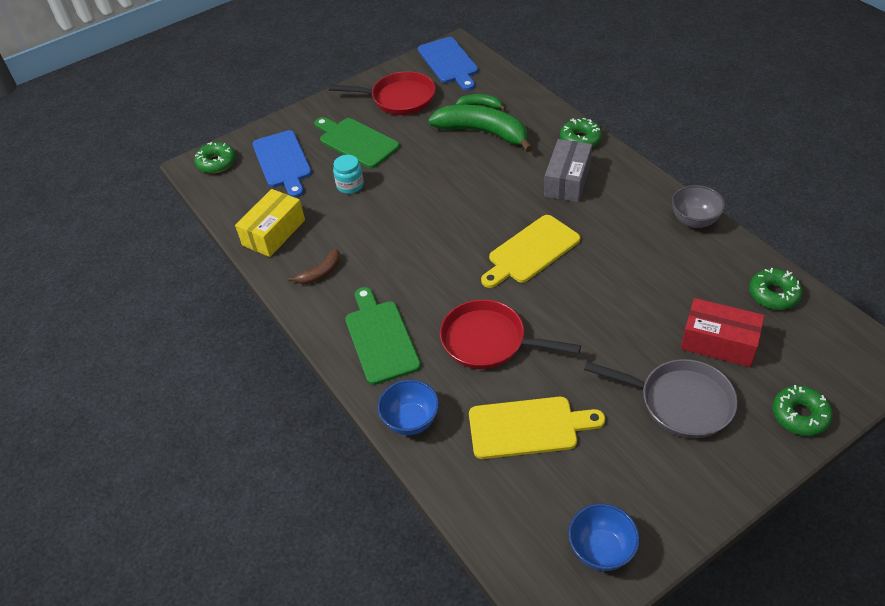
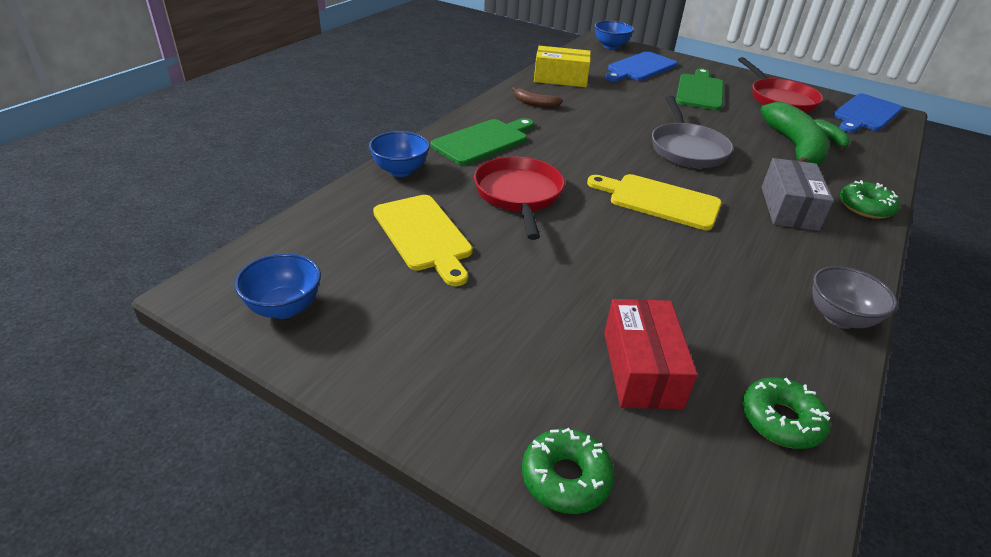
camera: 60 degrees right, 10 degrees down
(216, 163) = (610, 46): green donut -> blue bowl
(350, 185) = (645, 97): turquoise jar -> none
(567, 181) = (789, 208): grey box -> grey box turned 75 degrees counterclockwise
(680, 402) = (518, 344): grey pan -> grey pan (687, 149)

